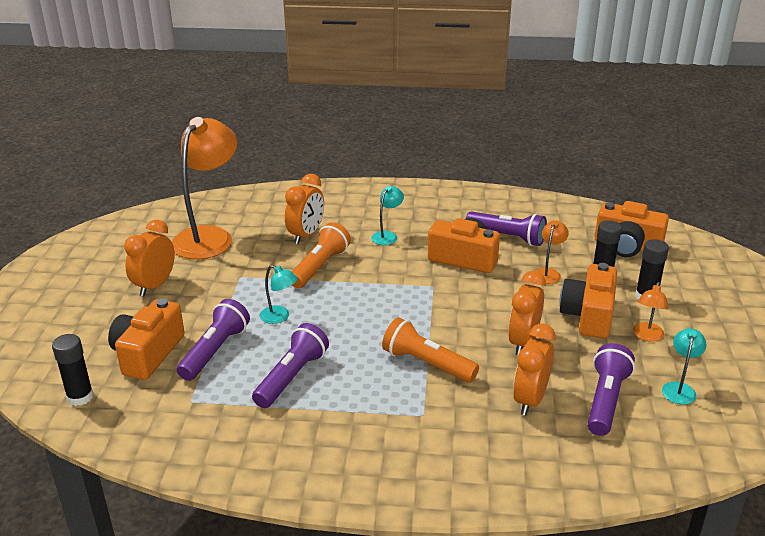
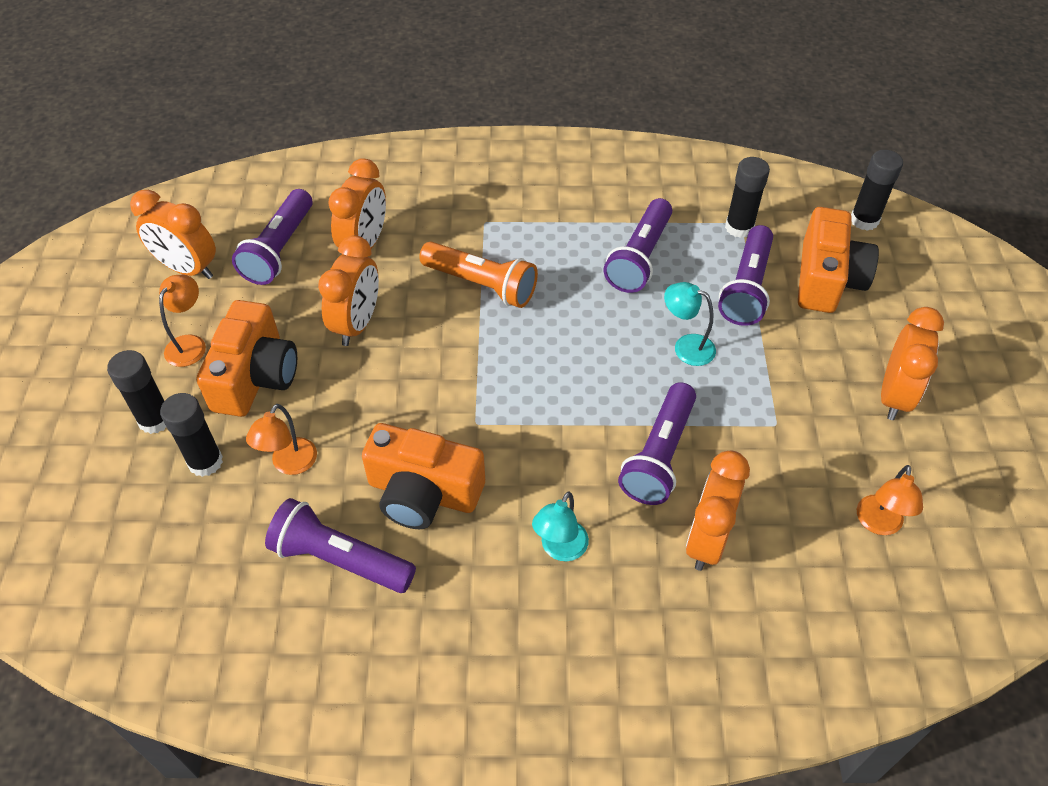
camera: 175 degrees right, 20 degrees up
(194, 397) = (739, 227): none -> black glue stick
(209, 236) = (878, 524): orange lamp -> orange lamp, size x0.43
(320, 266) = (659, 455): orange flashlight -> purple flashlight
(627, 246) = (129, 547): orange camera -> none
(679, 388) = (188, 269): turquoise lamp -> orange clock

